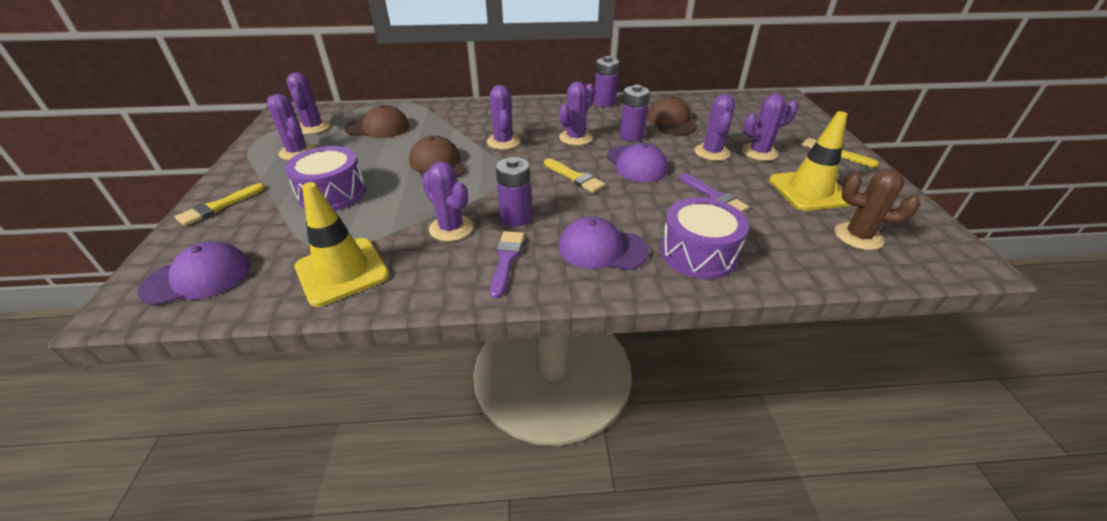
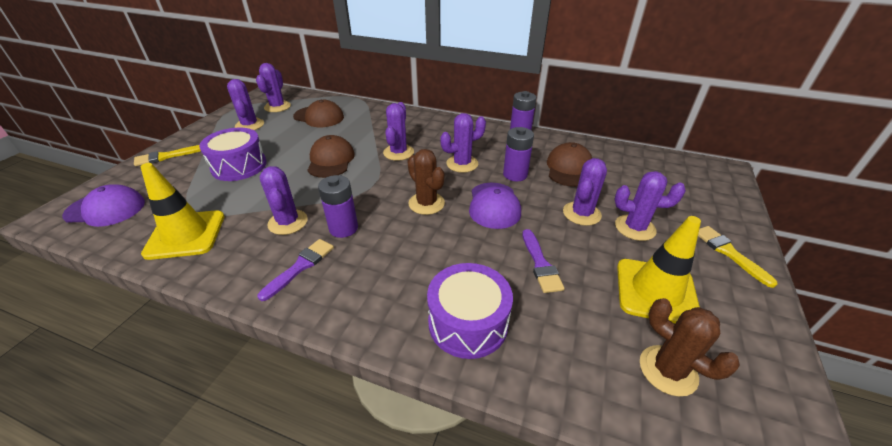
camera: 25 degrees right, 0 degrees up
(575, 177) = (426, 203): yellow brush -> brown cactus
(602, 249) = (385, 284): purple cap -> none

